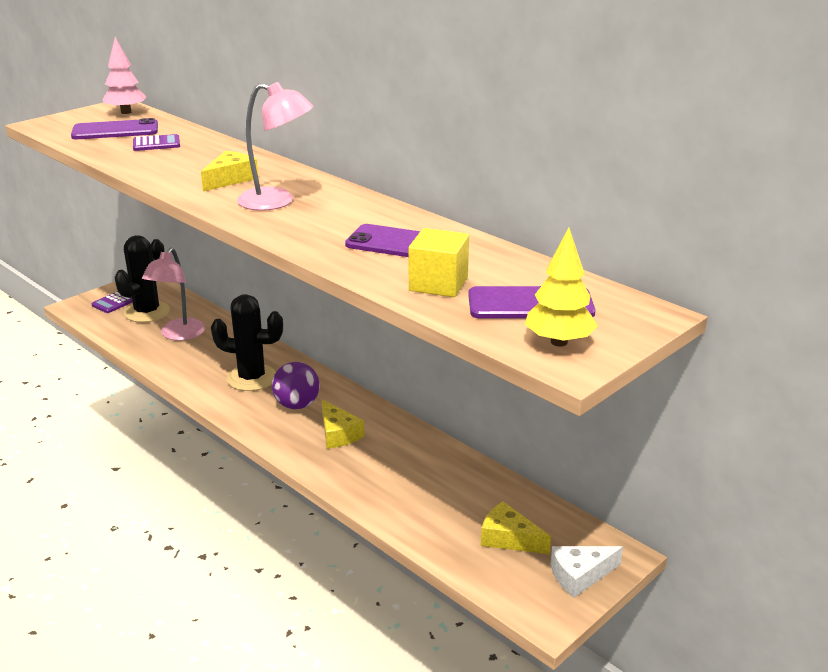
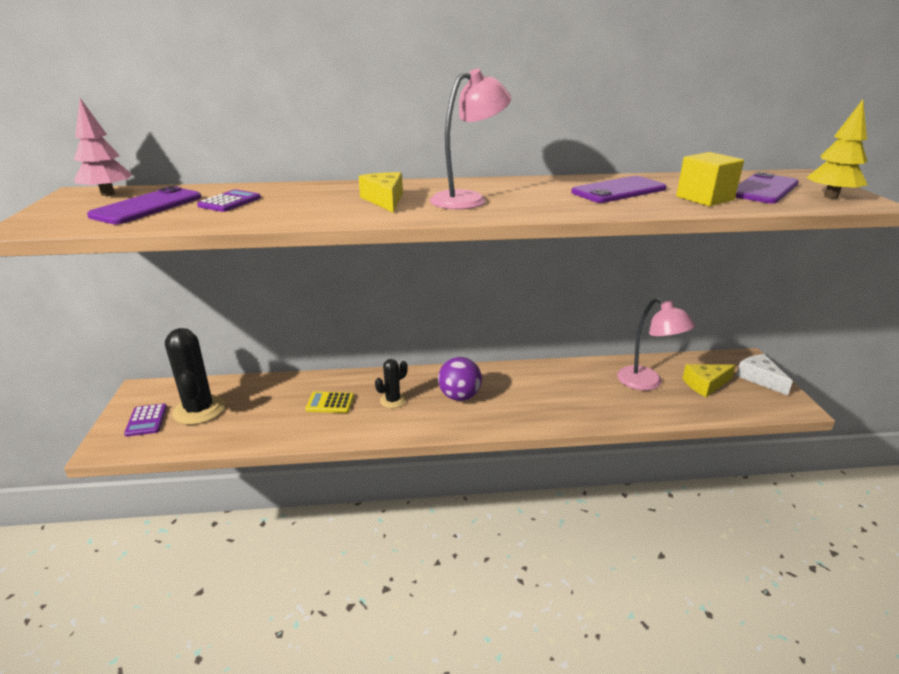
camera: 50 degrees left, 0 degrees up
(178, 335) = (268, 408): pink lamp -> pink lamp (647, 383)
(215, 354) = (330, 403): none -> yellow calculator
(251, 378) = (393, 400): black cactus -> black cactus, size x0.54
(338, 434) = (520, 395): yellow cheese -> none
(580, 575) = (759, 378): white cheese -> white cheese turned 135 degrees clockwise

